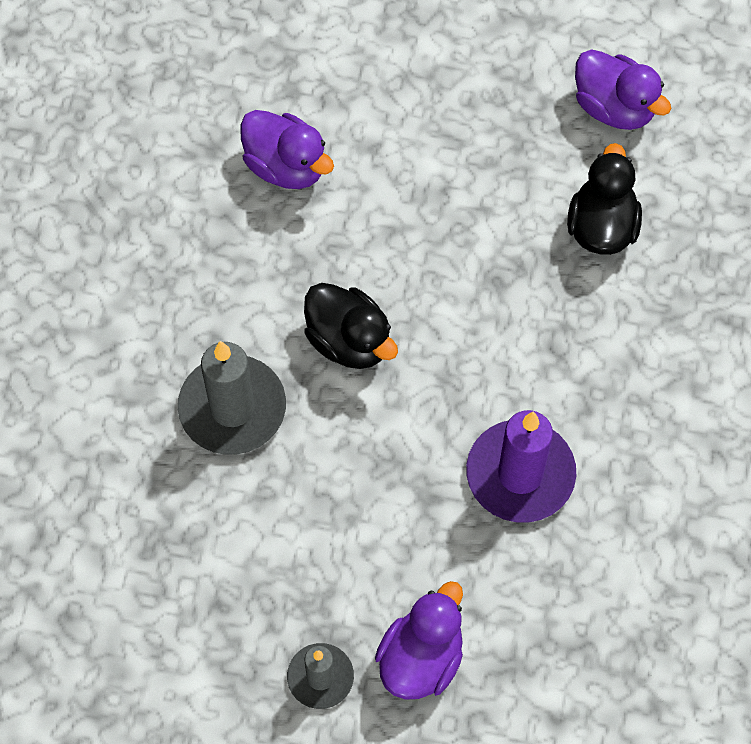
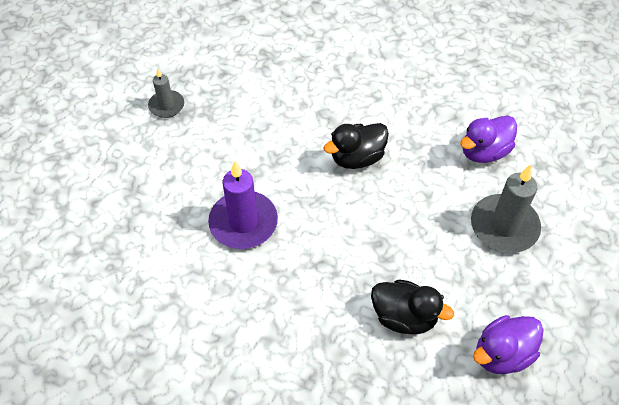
camera: 105 degrees right, 10 degrees down
(232, 408) = (331, 98): grey candle -> grey candle (504, 226)
(421, 658) = (156, 149): purple duck -> none

